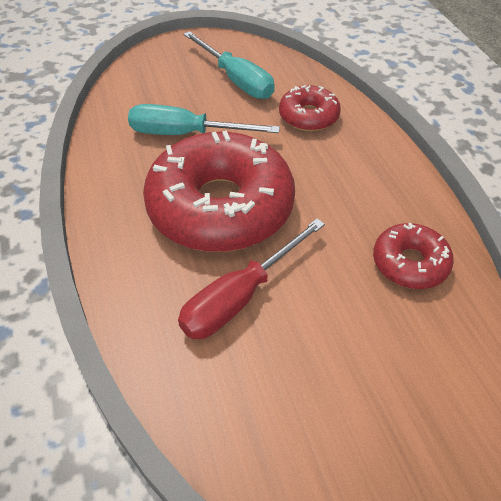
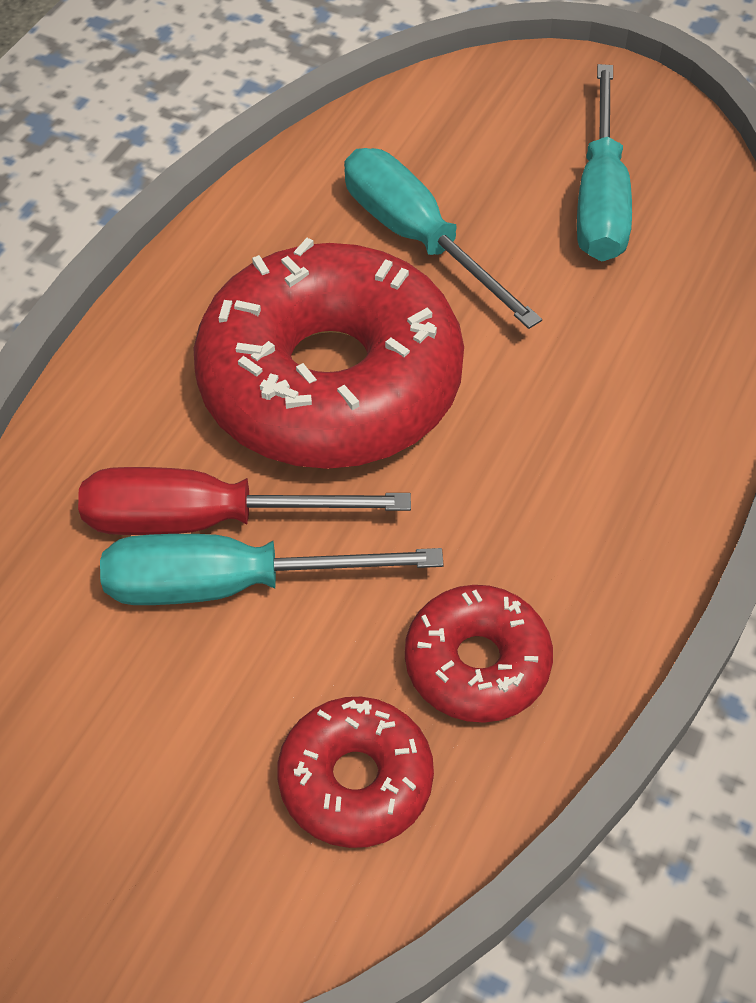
camera: 45 degrees right, 5 degrees up
(284, 313) = (231, 584): none -> turquoise screwdriver
(308, 116) = (633, 336): red donut -> red donut (355, 780)

